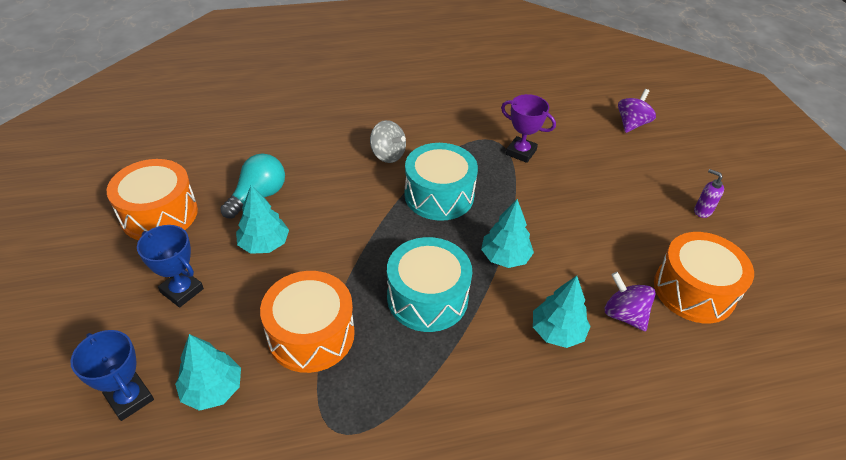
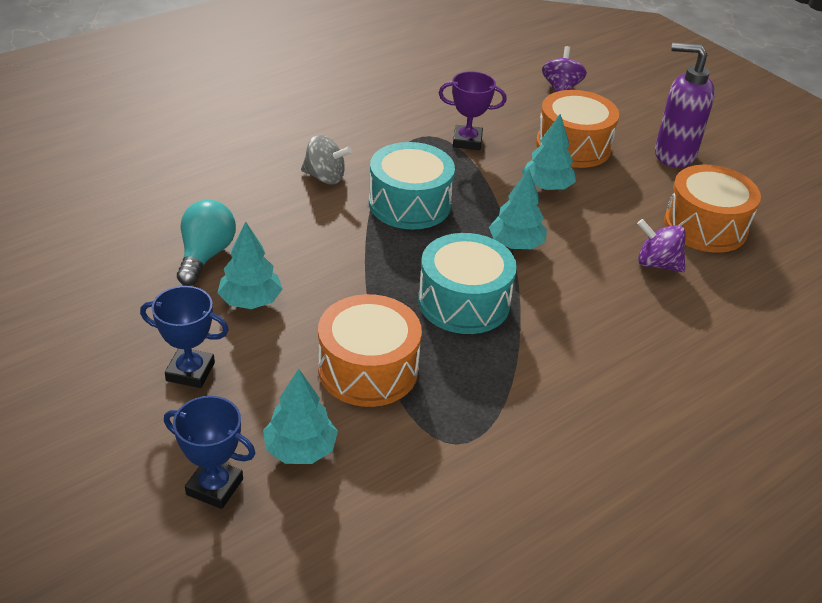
camera: 25 degrees left, 5 degrees down
(159, 214) = (97, 304): orange drum -> orange drum (573, 146)
(557, 332) = (606, 295): turquoise tree -> turquoise tree (546, 187)
(702, 211) = (673, 155): purple soap dispenser -> purple soap dispenser, size x2.23

